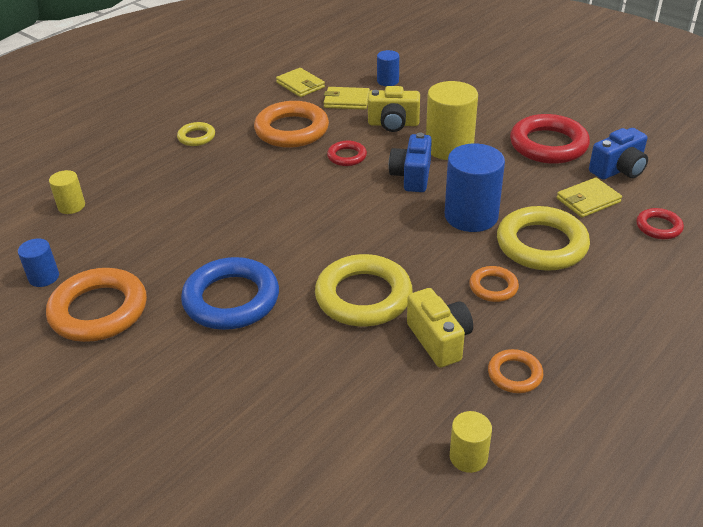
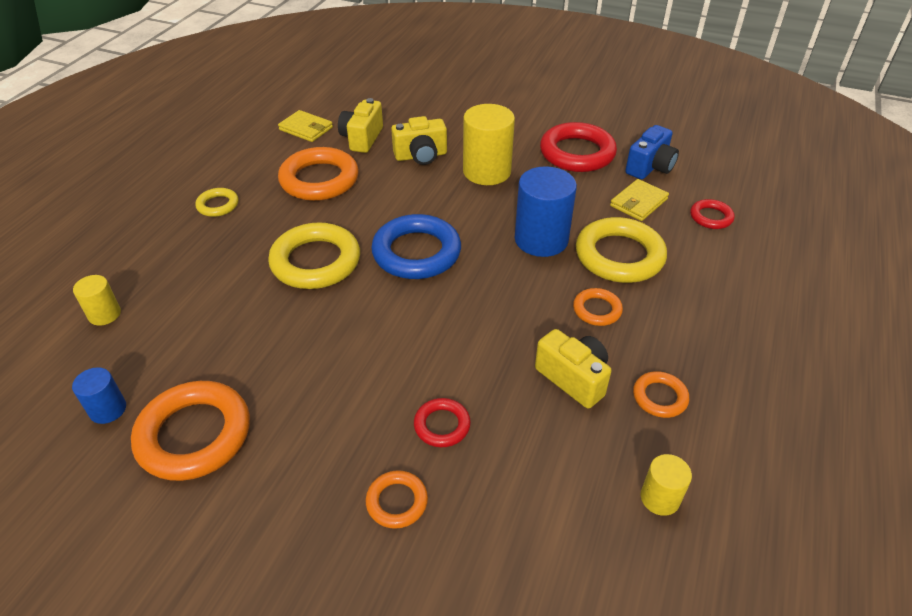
camera: 20 degrees left, 5 degrees up
(231, 299) = (341, 385): blue ring -> blue ring (416, 252)
(234, 399) = (397, 502): none -> orange ring
(346, 101) = (362, 138): yellow wallet -> yellow camera
(347, 156) = (390, 199): red ring -> red ring (442, 425)
(363, 296) = (478, 349): yellow ring -> yellow ring (316, 262)
(388, 81) = (394, 111): blue cylinder -> none
(412, 176) = (465, 208): blue camera -> none

